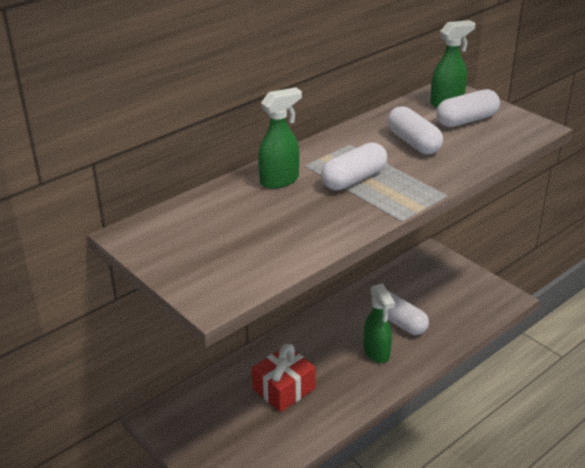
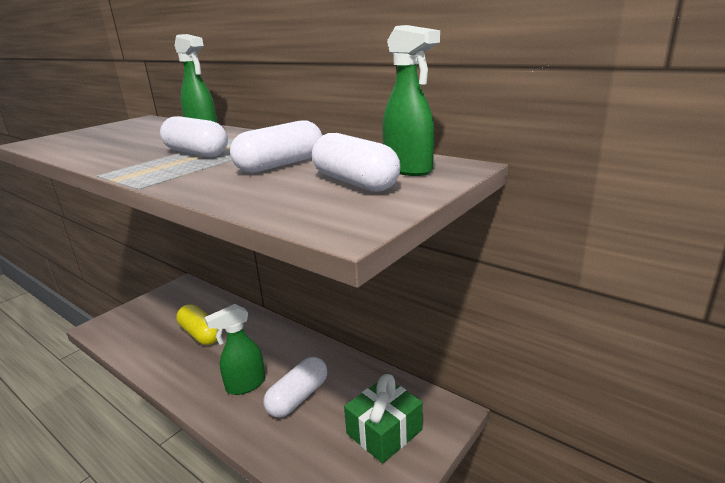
camera: 80 degrees right, 10 degrees down
(284, 389) = (200, 334): red gift -> yellow capsule
(443, 283) = (384, 432): none -> green gift

